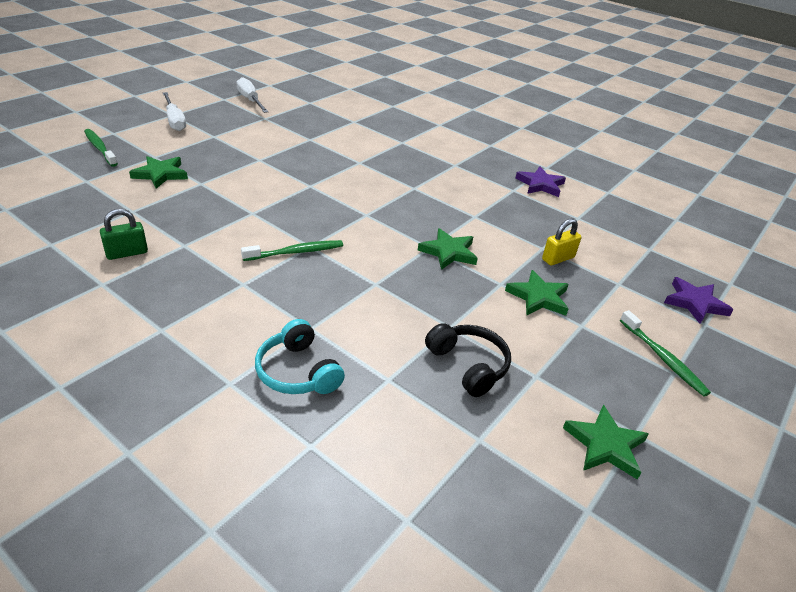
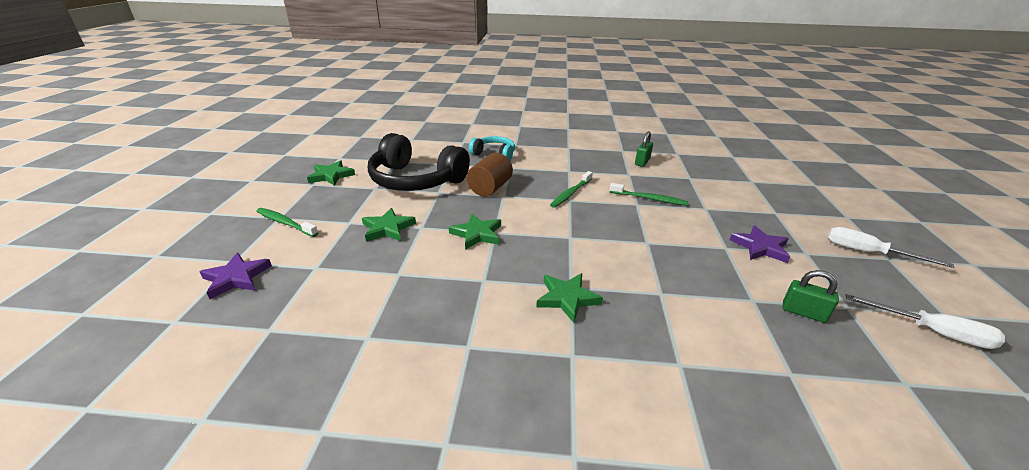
camera: 150 degrees right, 5 degrees down
(100, 148) = (812, 202): green toothbrush -> green toothbrush (649, 199)
(160, 174) = (737, 202): green star -> green star (567, 298)
(295, 126) = (803, 312): none -> green padlock
(379, 302) = (490, 188): none -> brown cylinder
(468, 365) = (416, 180): black headphones -> black headphones, size x1.89
(540, 185) = (437, 381): purple star -> purple star (760, 247)
(558, 258) = (380, 268): yellow padlock -> none

